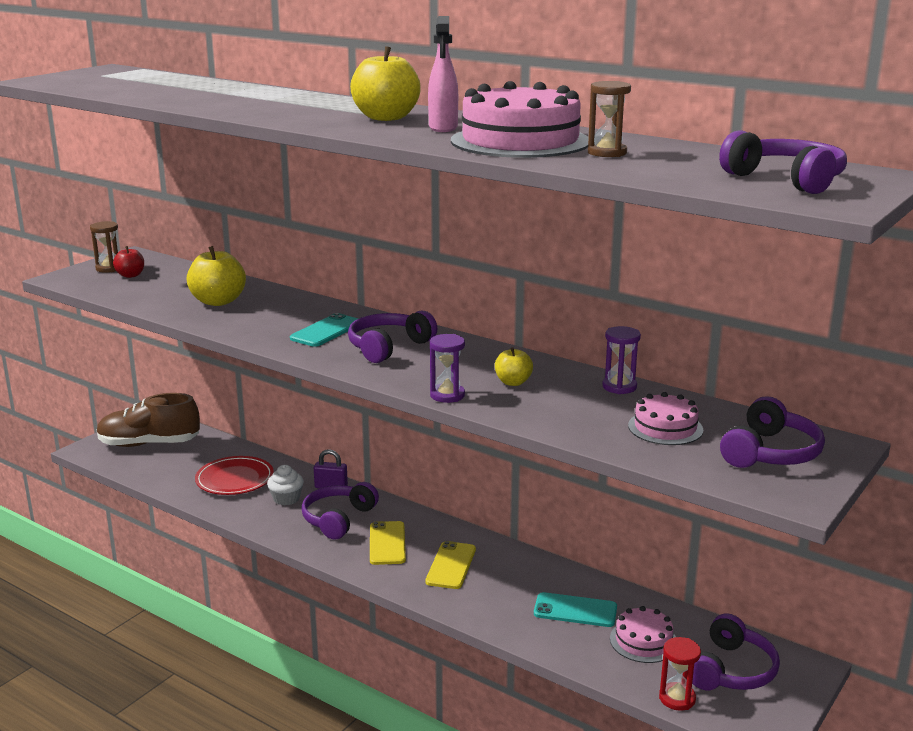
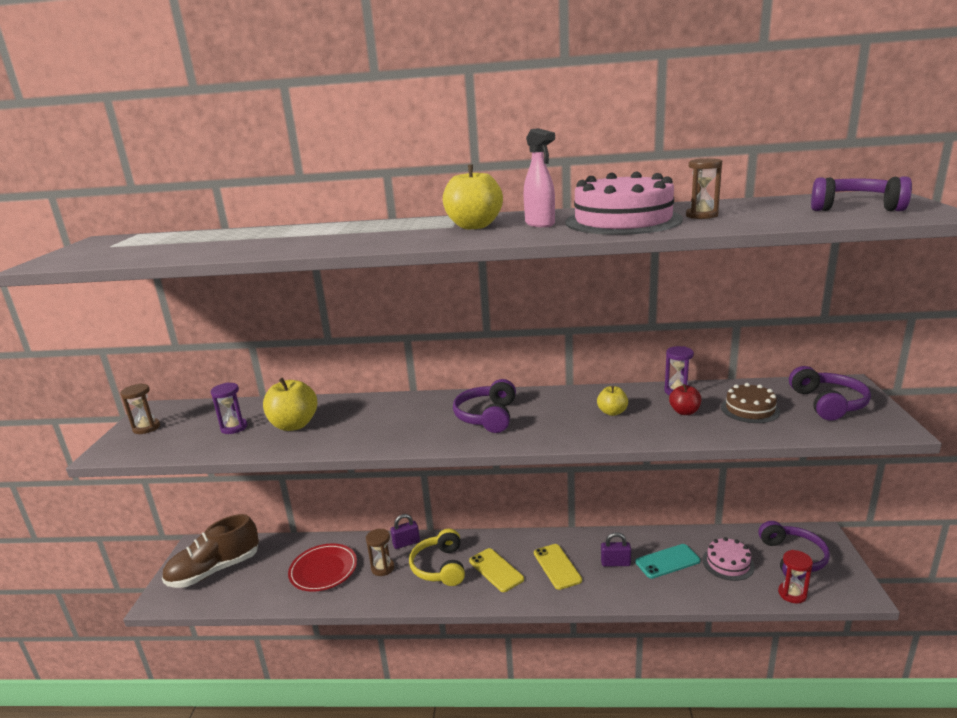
camera: 30 degrees left, 0 degrees up
(130, 275) = (177, 428): red apple -> red apple (684, 412)
(286, 499) = (382, 568): white cupcake -> brown hourglass
(326, 331) = (421, 420): turquoise phone -> none
(338, 519) = (440, 567): purple headphones -> yellow headphones
(447, 395) = (588, 439): purple hourglass -> purple hourglass (234, 428)
(516, 588) = (615, 563): none -> purple padlock
(665, 427) = (750, 409): pink cake -> brown cake

